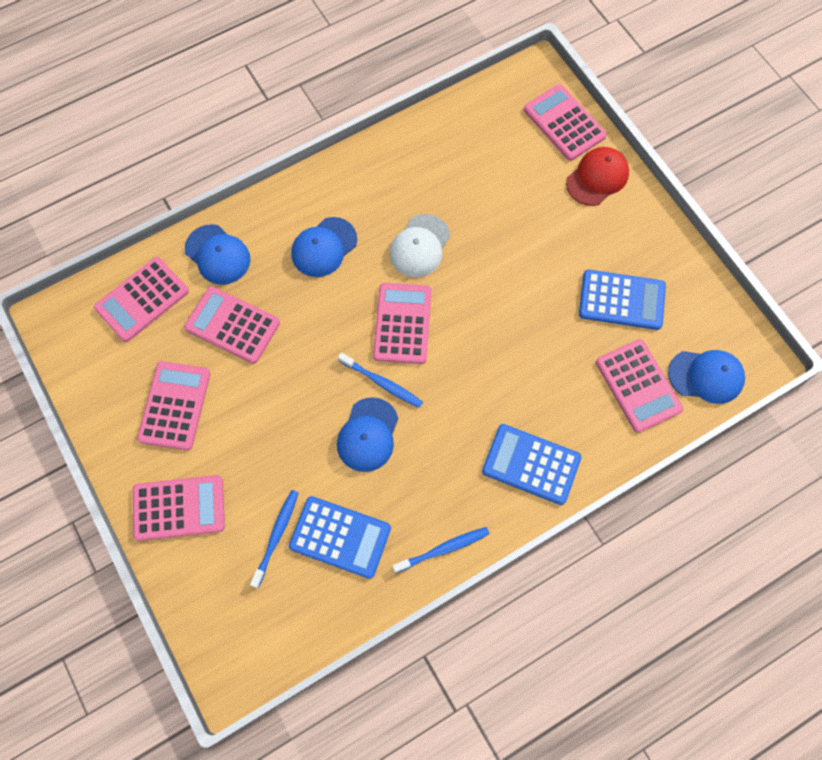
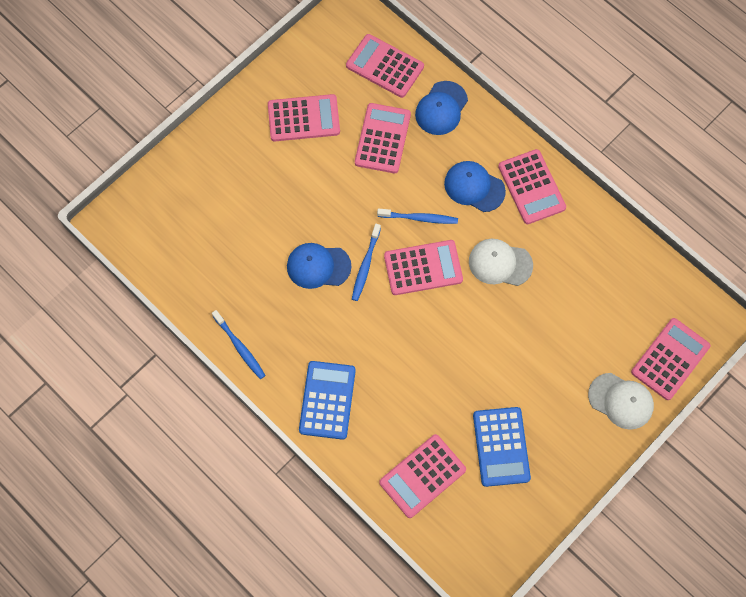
camera: 75 degrees right, 0 degrees up
(179, 507) = (225, 147): pink calculator -> pink calculator (531, 187)
(276, 535) = (220, 222): blue toothbrush -> blue toothbrush (419, 218)
(340, 537) = (231, 268): blue calculator -> none
(597, 178) = (621, 401): red cap -> white cap
(706, 376) = (449, 535): blue cap -> none

